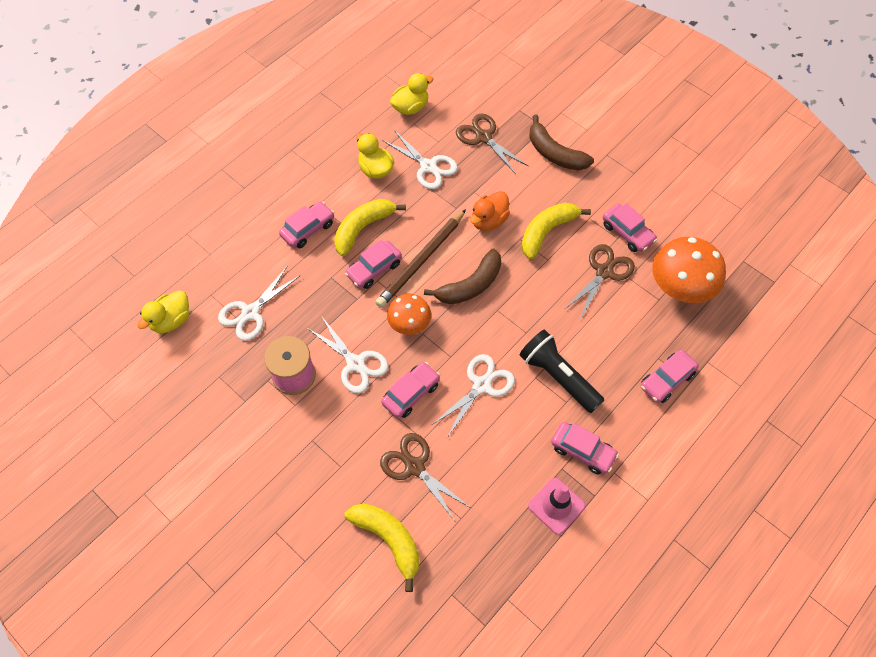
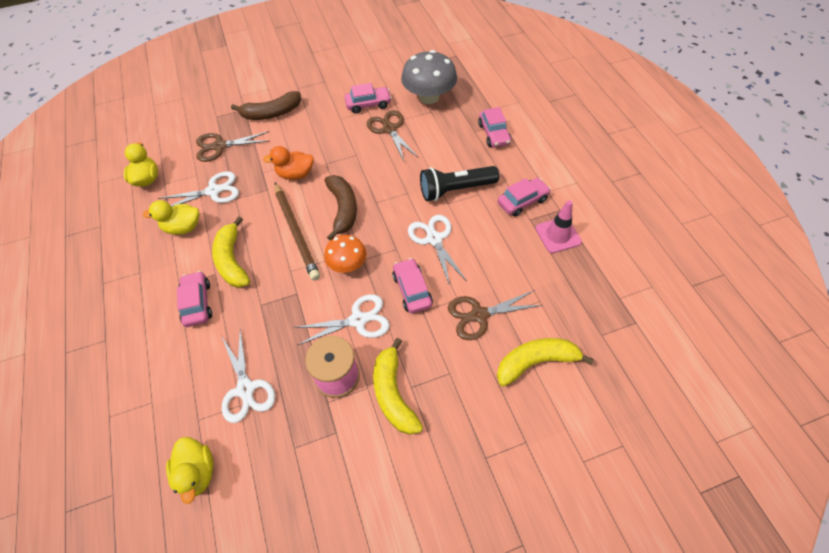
camera: 60 degrees left, 5 degrees down
(374, 269) = (278, 268): pink car -> none
(488, 220) = (295, 174): orange duck -> orange duck turned 105 degrees clockwise
(547, 232) = (333, 145): yellow banana -> yellow banana (393, 394)
(680, 286) = (429, 97): orange mushroom -> grey mushroom

